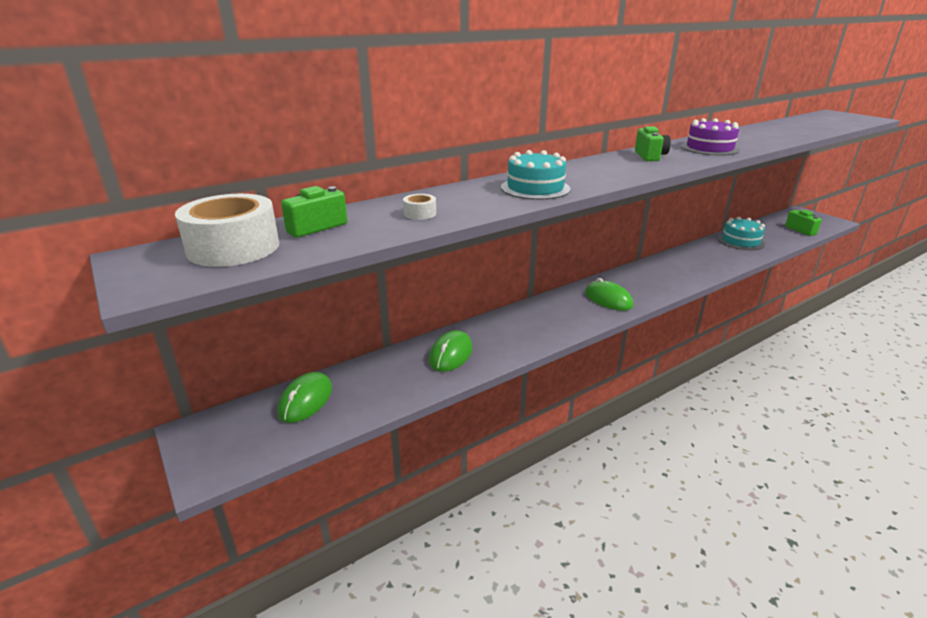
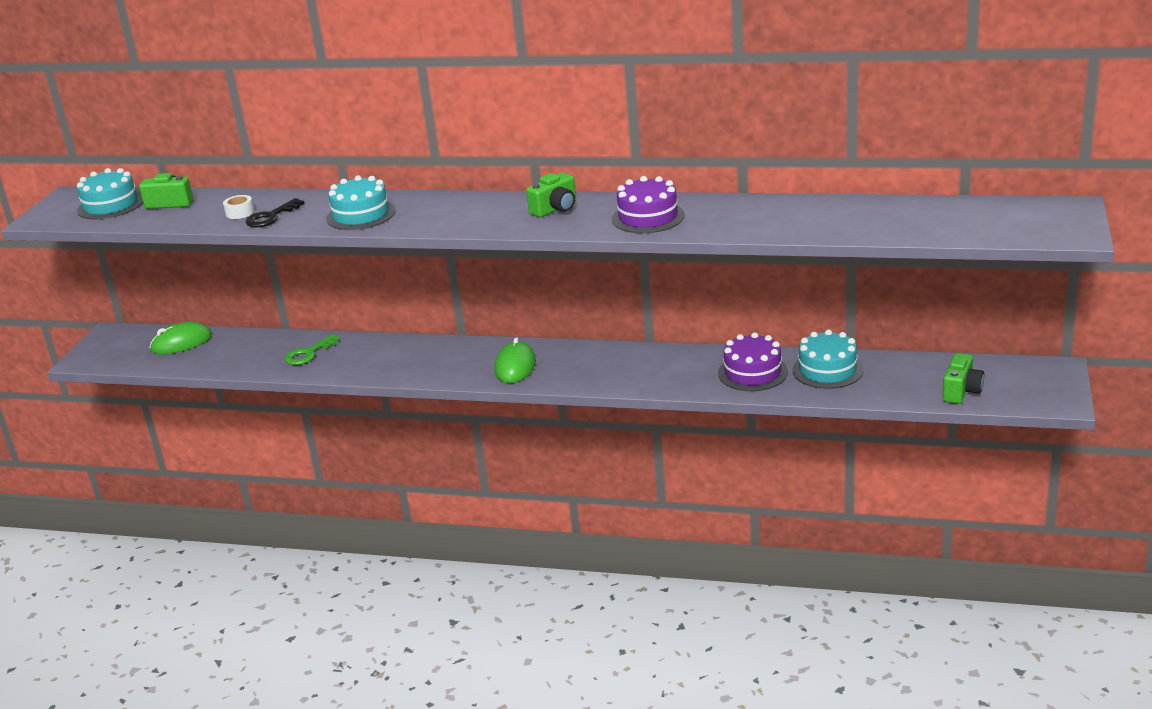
camera: 50 degrees right, 0 degrees up
(233, 247) = (110, 205): white tape -> turquoise cake
(451, 354) = (308, 354): green mouse -> green key
(462, 208) = (271, 217): none -> black key
(719, 254) = (752, 372): none -> purple cake

